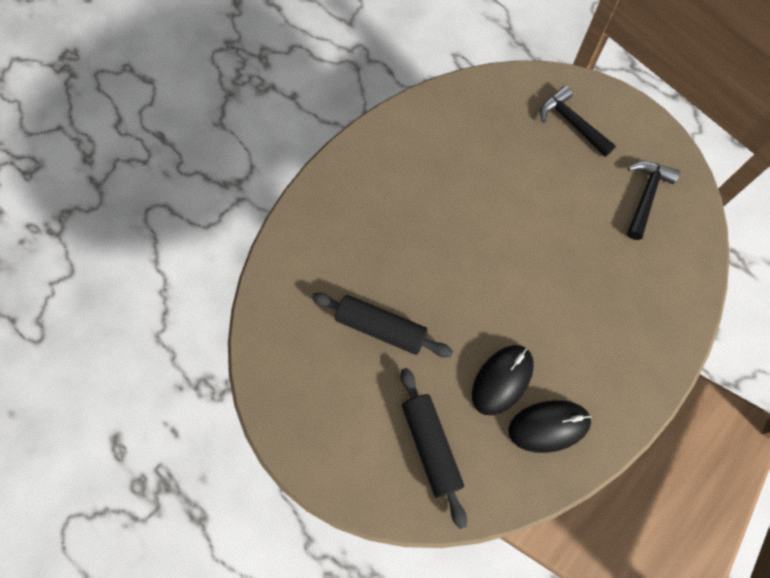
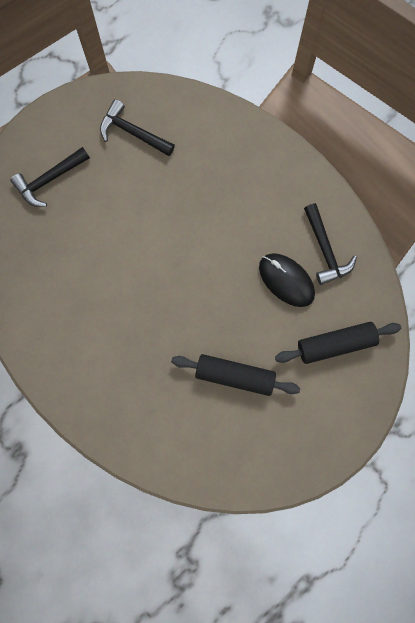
camera: 85 degrees left, 10 degrees up
(381, 328) = (234, 376): black rolling pin -> black rolling pin turned 75 degrees clockwise
(548, 426) = (325, 250): black mouse -> black hammer

